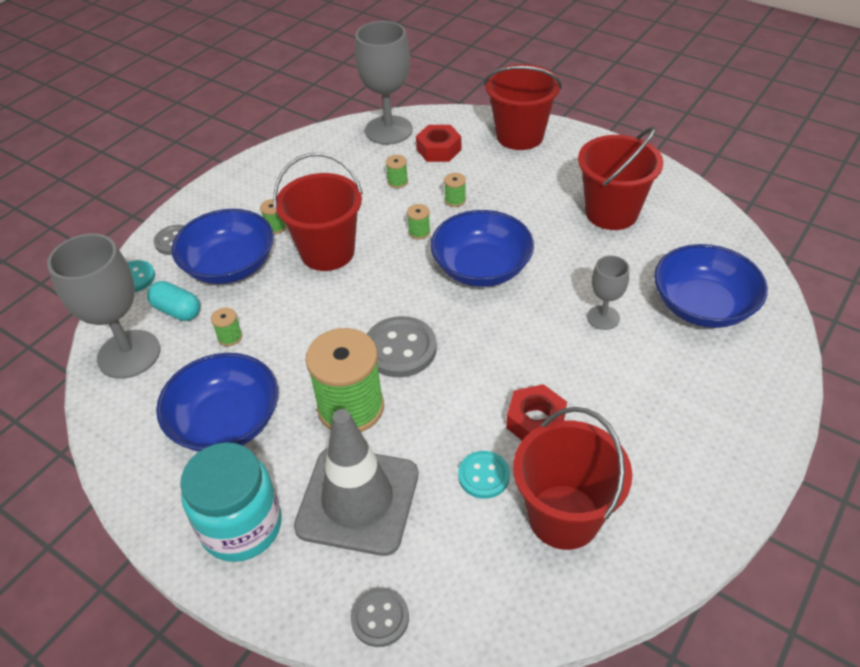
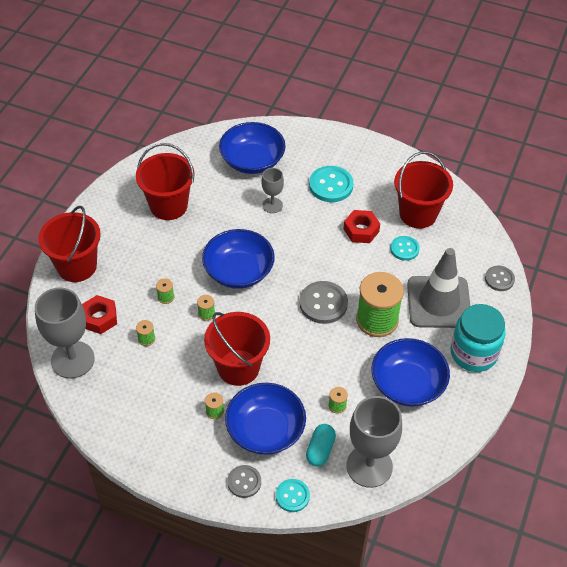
camera: 105 degrees left, 5 degrees up
(643, 397) = (331, 185): none -> turquoise button

